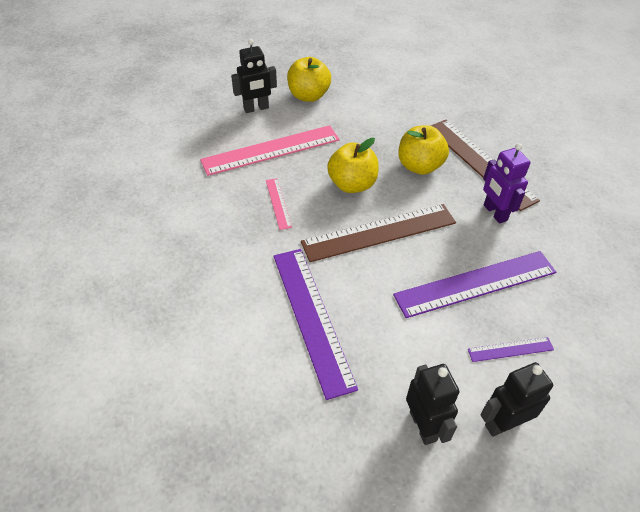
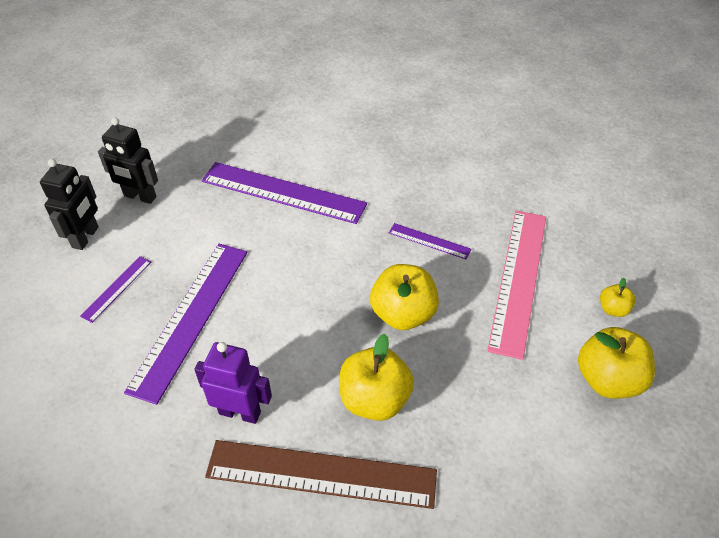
camera: 130 degrees right, 0 degrees up
(256, 108) = (613, 309): black robot -> yellow apple
(278, 203) = (429, 241): pink ruler -> purple ruler
(379, 232) = (319, 291): brown ruler -> none

